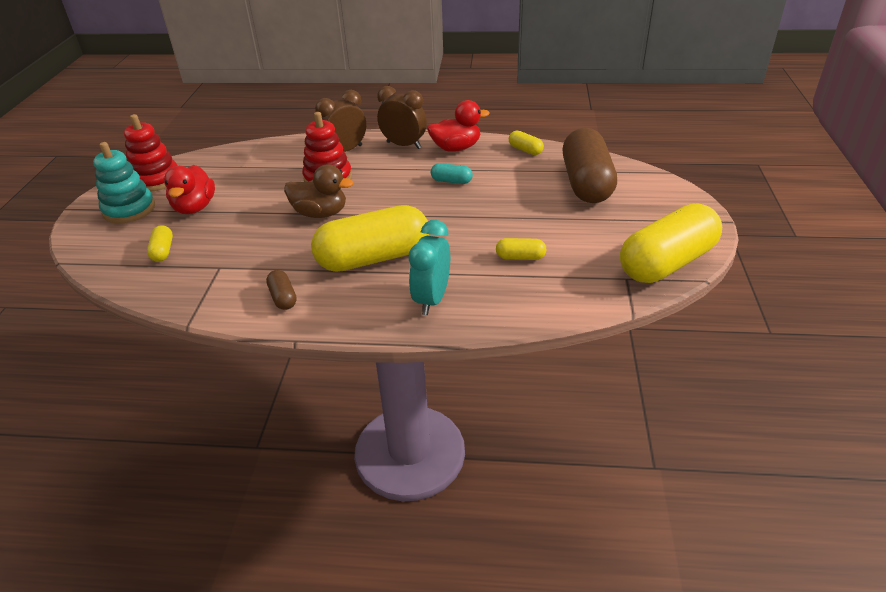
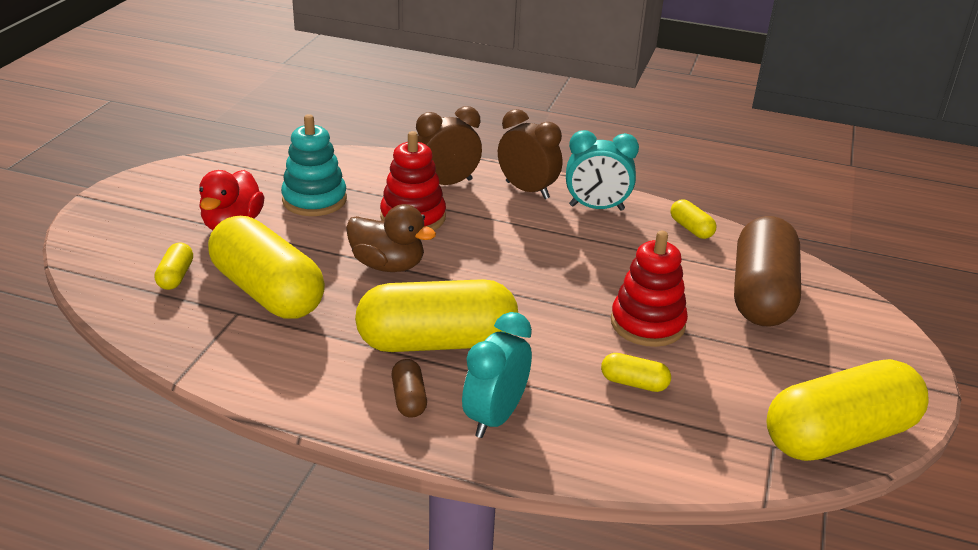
camera: 10 degrees right, 5 degrees down
(129, 209) = (152, 211): turquoise stacking toy -> turquoise stacking toy (314, 200)
(156, 179) = (197, 177): red stacking toy -> red stacking toy (647, 323)
(237, 248) = (268, 292): none -> yellow capsule
(283, 298) = (304, 372): brown capsule -> brown capsule (409, 399)
(451, 181) = (575, 254): turquoise capsule -> none
(456, 148) = (596, 208): red duck -> turquoise clock

